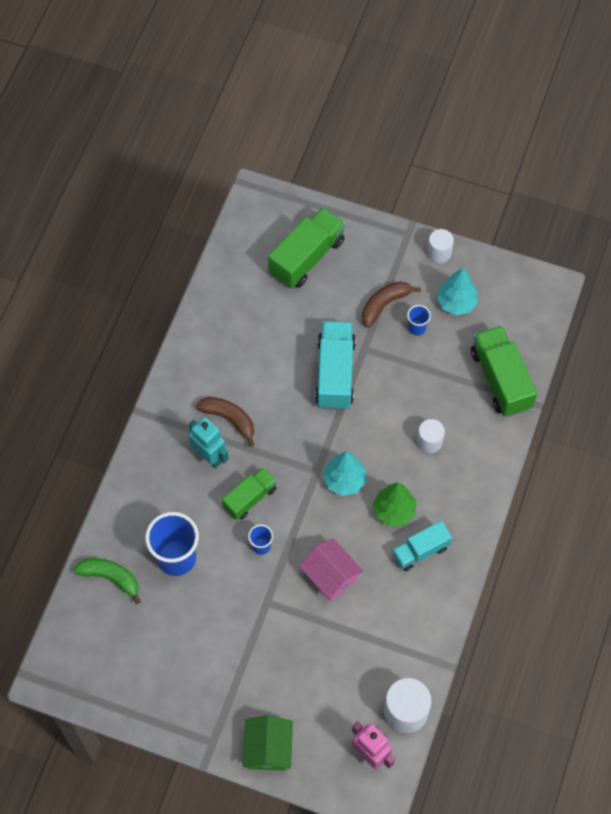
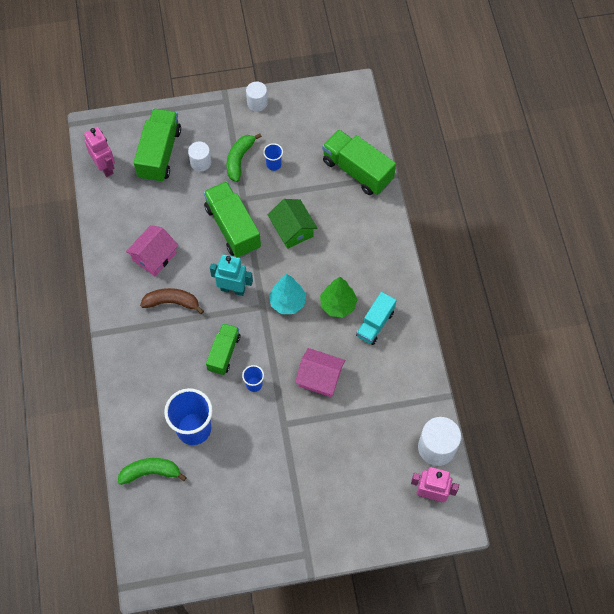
camera: 30 degrees left, 0 degrees up
(209, 456) = (173, 338): turquoise robot -> turquoise robot (233, 289)
(239, 362) = (154, 256): none -> pink house
(244, 243) = (105, 167): none -> pink robot
(268, 748) = (352, 534): green house -> green house (292, 230)
(335, 373) = (233, 227): turquoise truck -> green truck
(384, 304) = (239, 159): brown banana -> green banana
(429, 441) = (333, 241): white cylinder -> white cylinder (200, 162)
(456, 303) = (291, 132): turquoise tree -> none

